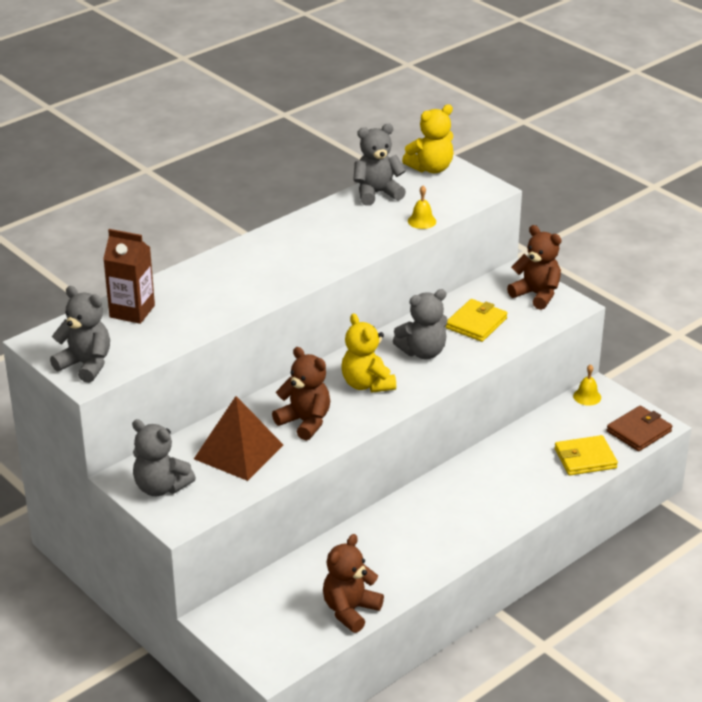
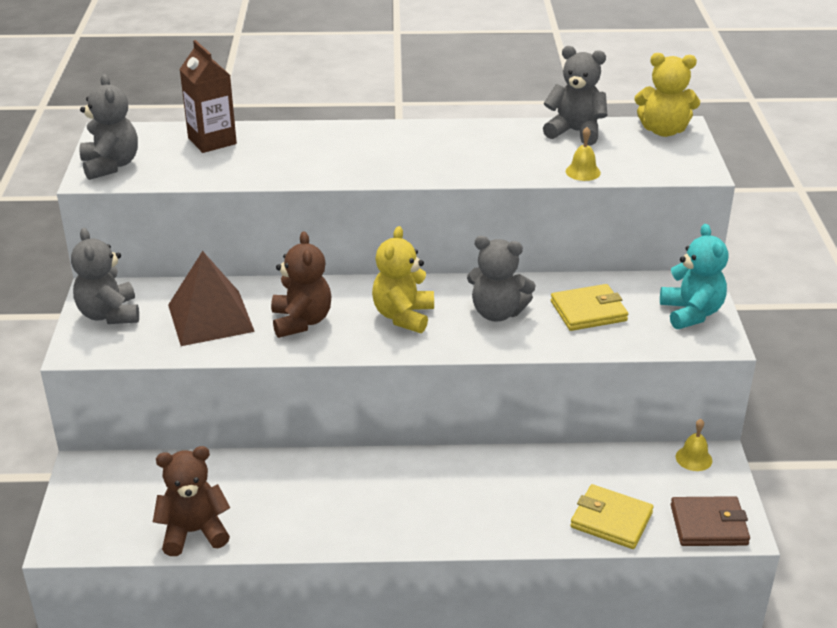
camera: 40 degrees right, 0 degrees up
(536, 295) = (691, 313): brown teddy bear -> turquoise teddy bear

